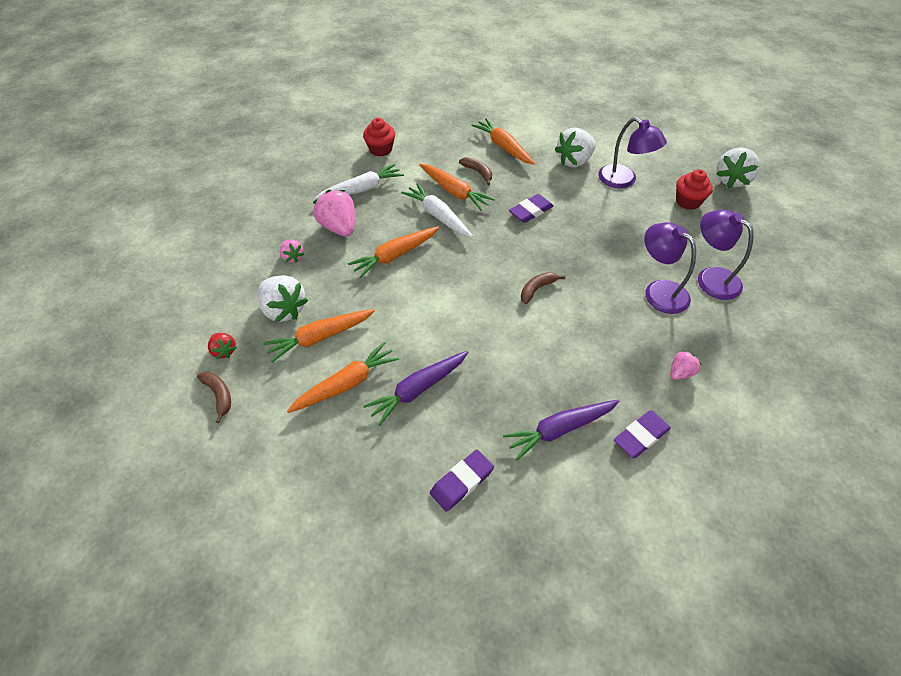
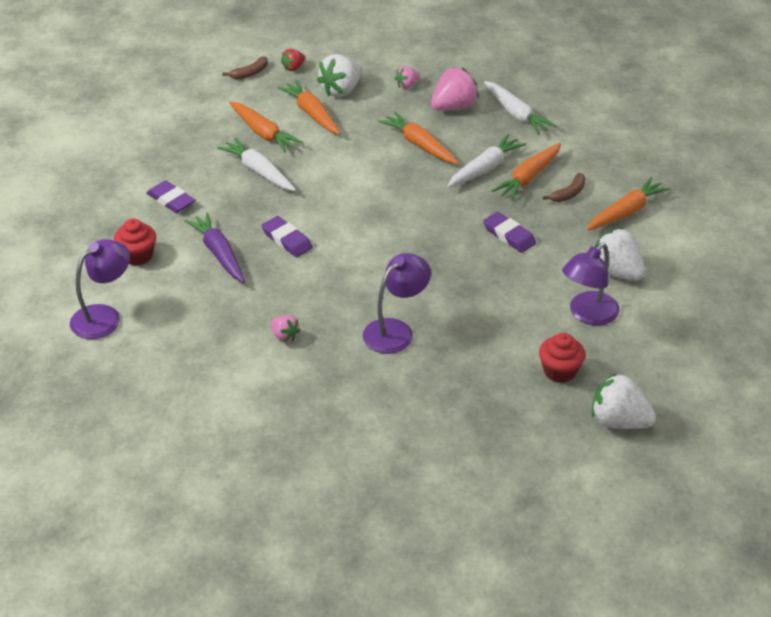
camera: 85 degrees right, 10 degrees down
(380, 149) = (590, 120): red cupcake -> red cupcake (137, 256)
(418, 389) = (258, 171): purple carrot -> white carrot
(537, 289) = (386, 240): brown banana -> none
(641, 436) = (212, 303): purple eraser -> purple eraser (287, 240)
(710, 278) = (422, 376): purple lamp -> purple lamp (104, 316)

